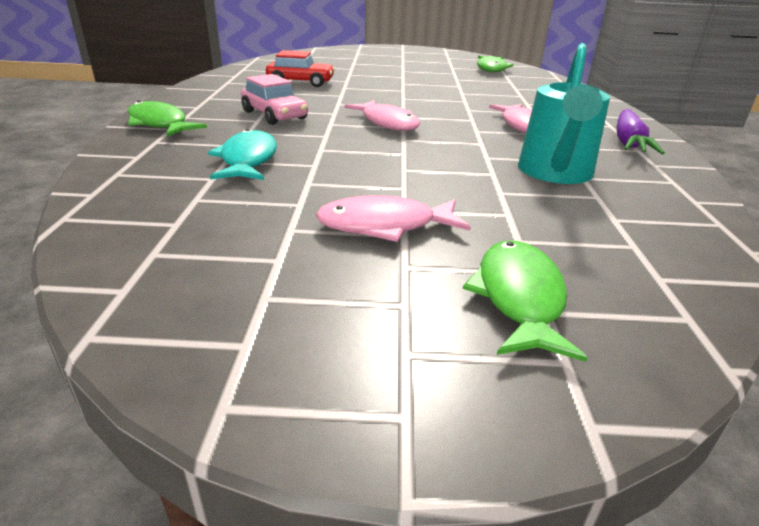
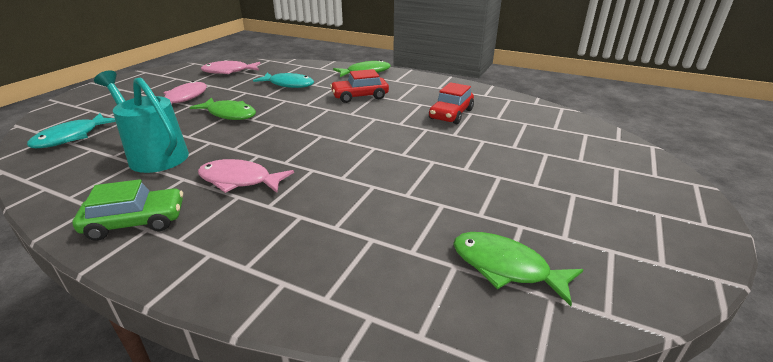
camera: 115 degrees right, 0 degrees up
(274, 115) = (360, 96): pink car -> red car
(387, 123) = (310, 126): pink fish -> pink fish (229, 71)
(519, 298) = (104, 108): green fish -> green fish (229, 114)
(628, 142) = (136, 222): purple carrot -> green car
(629, 256) = (71, 137): none -> turquoise fish

